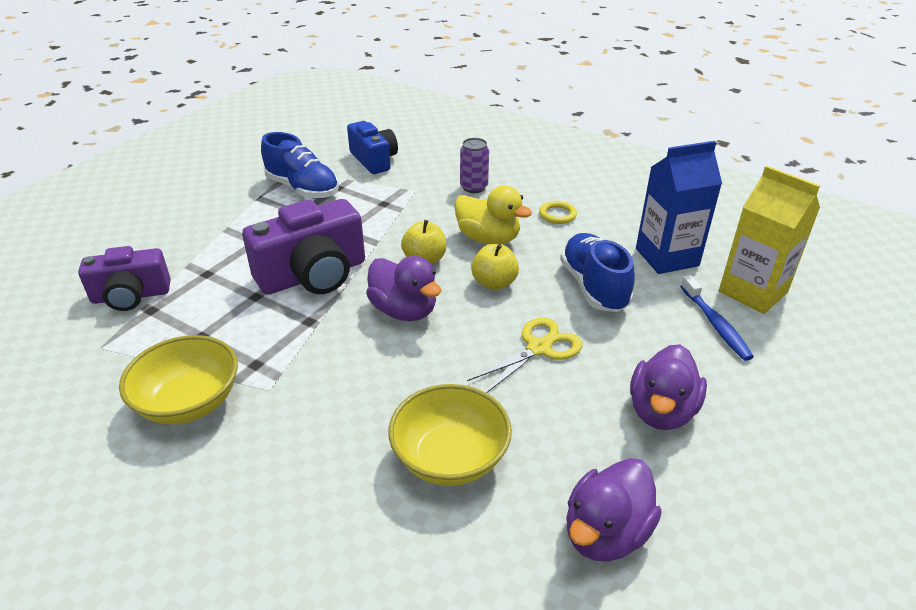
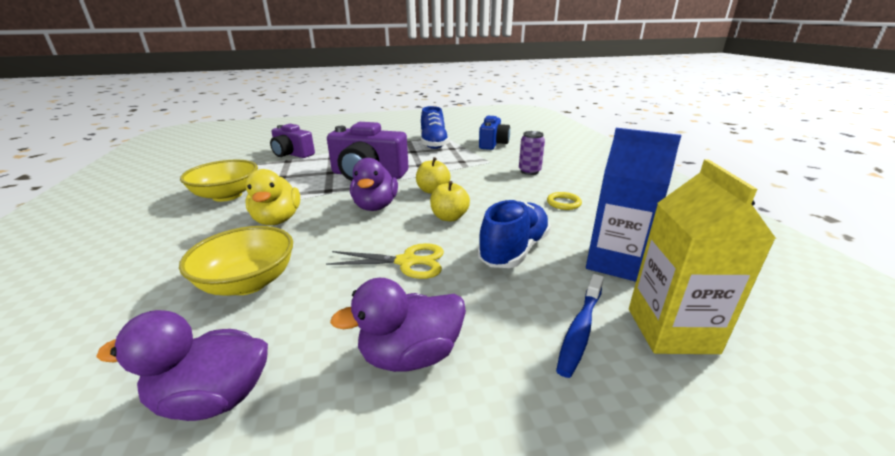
camera: 45 degrees right, 10 degrees down
(488, 239) = (489, 196): yellow duck -> yellow duck (277, 220)

